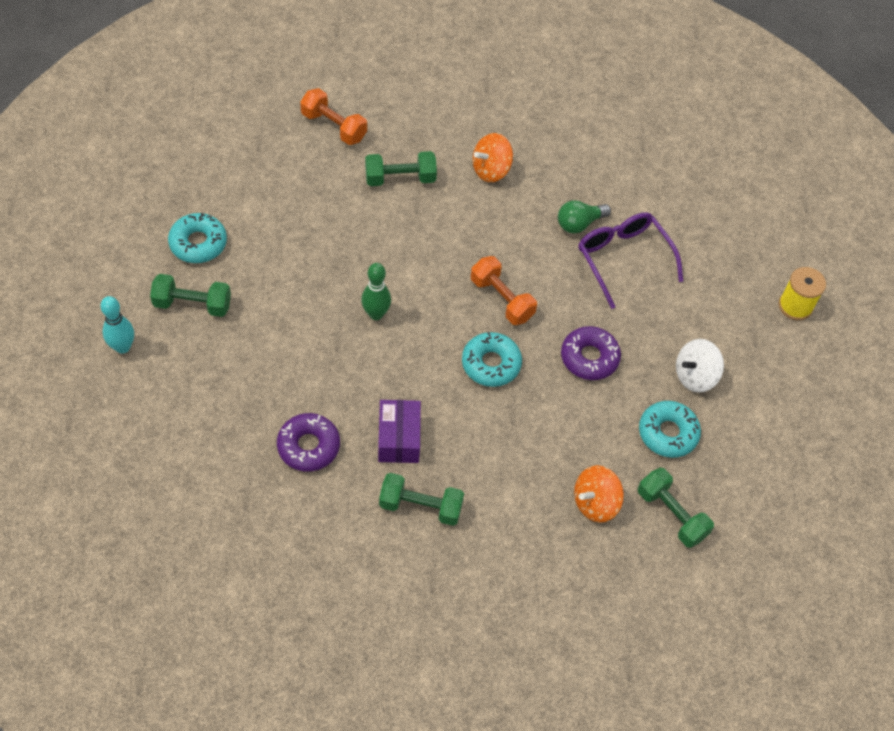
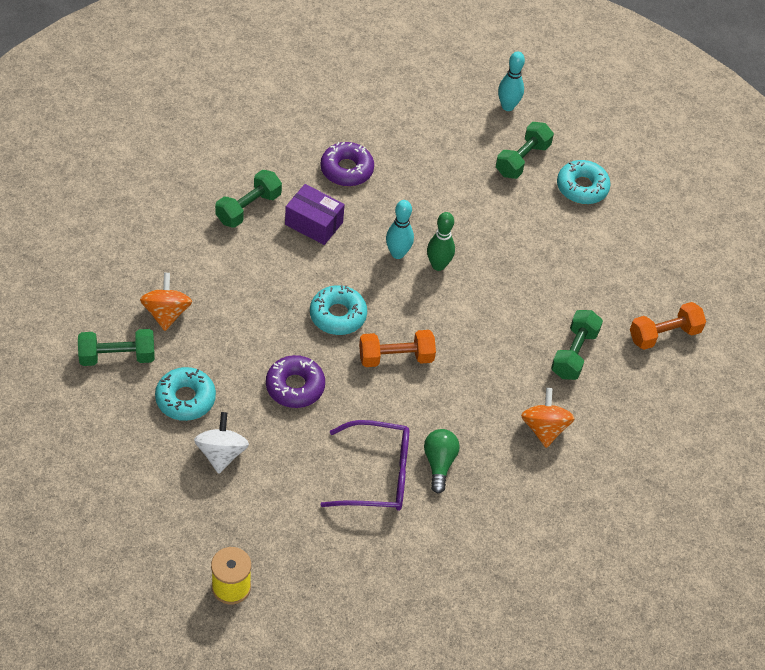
camera: 120 degrees right, 5 degrees down
(385, 352) = (397, 253): none -> turquoise bowling pin

